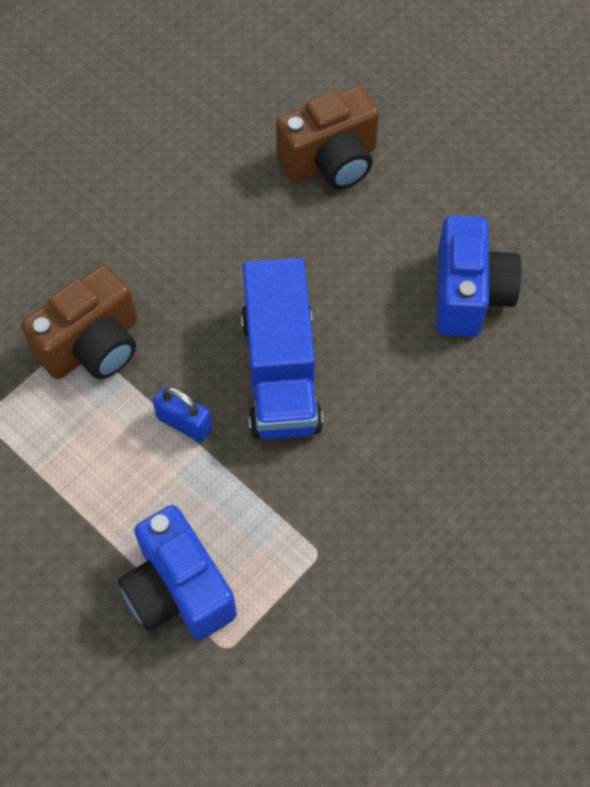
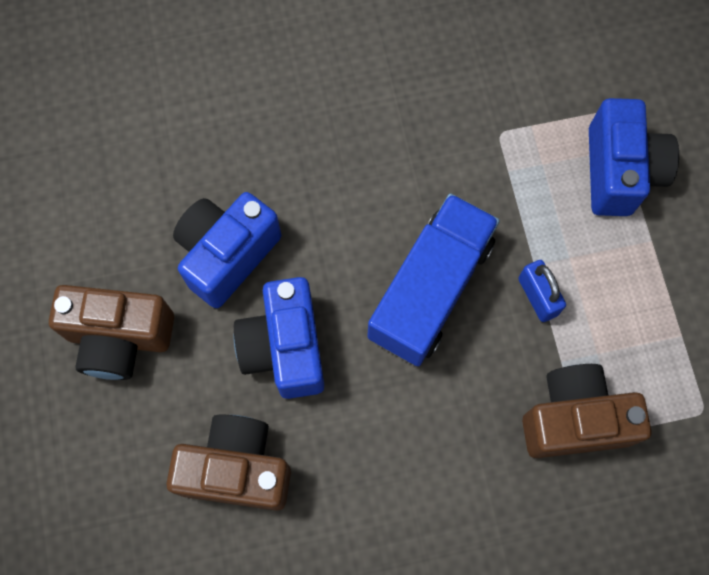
camera: 145 degrees left, 10 degrees up
(364, 257) = (285, 347): none -> blue camera
(493, 188) = (119, 338): none -> brown camera

